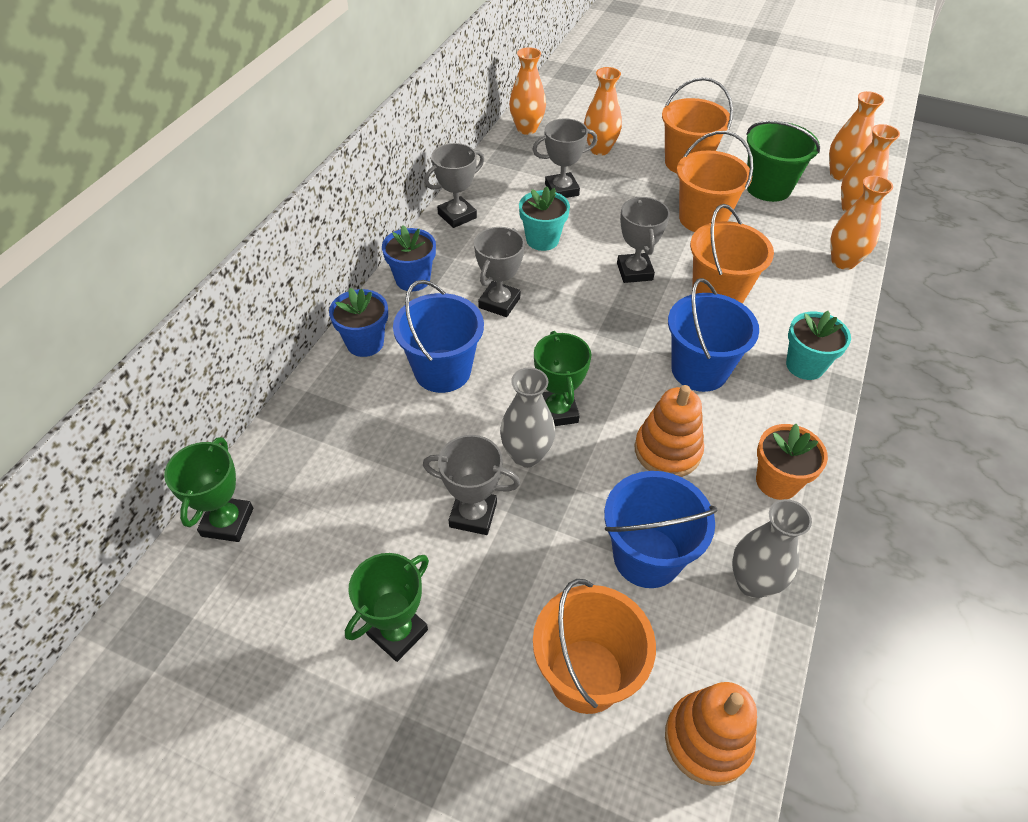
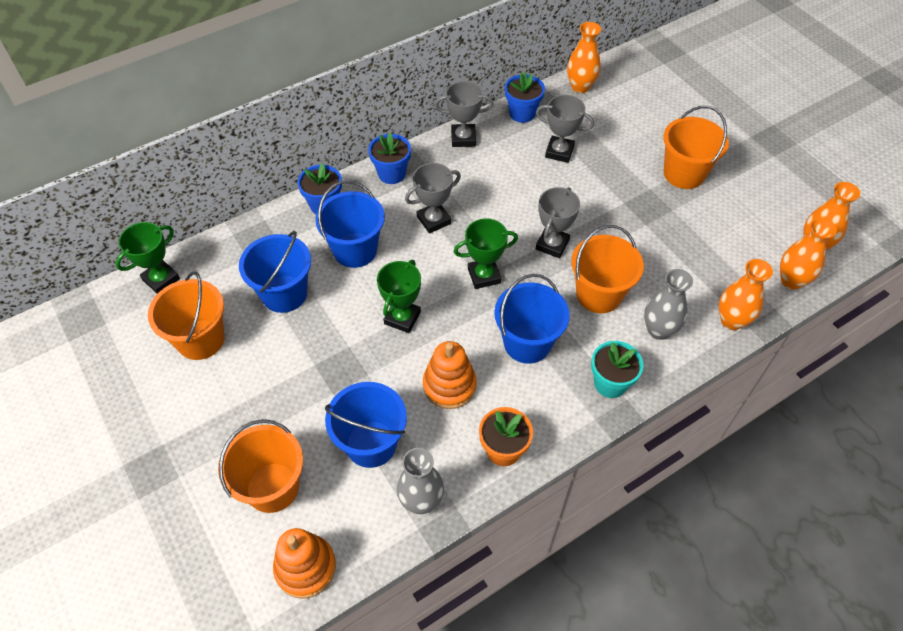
camera: 35 degrees right, 5 degrees up
(397, 632) = (196, 397): green trophy -> green trophy (484, 276)
(402, 456) = (284, 294): none -> blue bucket
(473, 514) = (293, 354): grey trophy -> none
(494, 171) = (522, 113): none -> blue flower pot
(526, 455) = (357, 336): grey vase -> grey vase (658, 330)
(542, 240) = (507, 186): turquoise flower pot -> none
(600, 149) = (622, 130): orange vase -> none
(702, 219) = (648, 228): orange bucket -> orange bucket (200, 339)
(768, 187) = (733, 227): green bucket -> none

